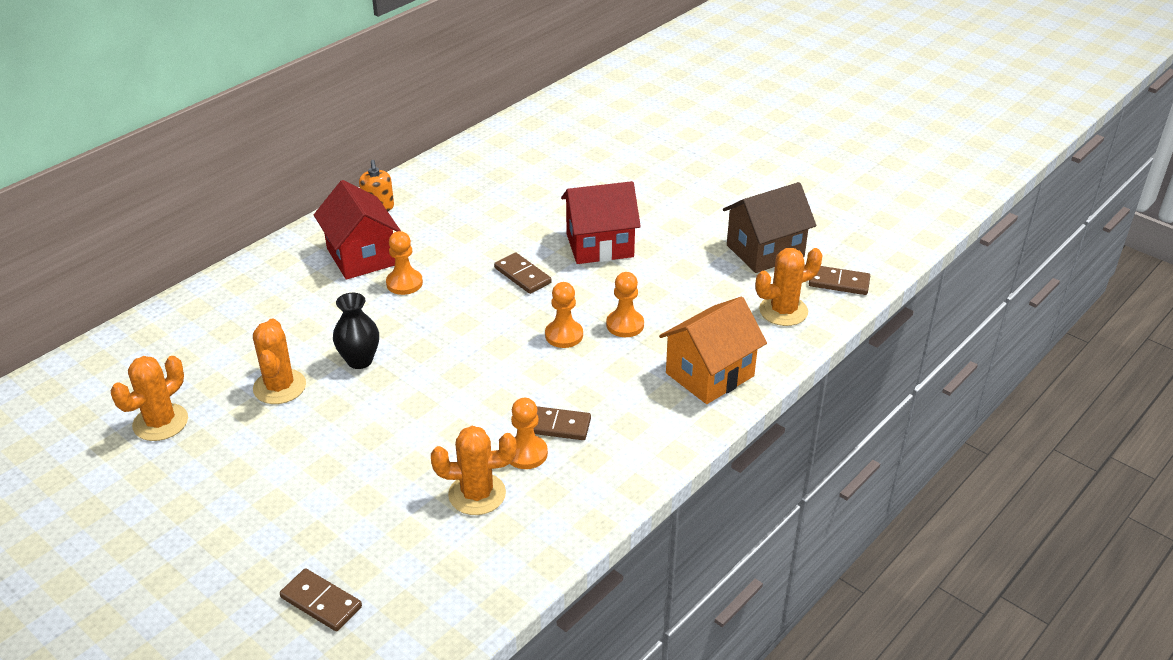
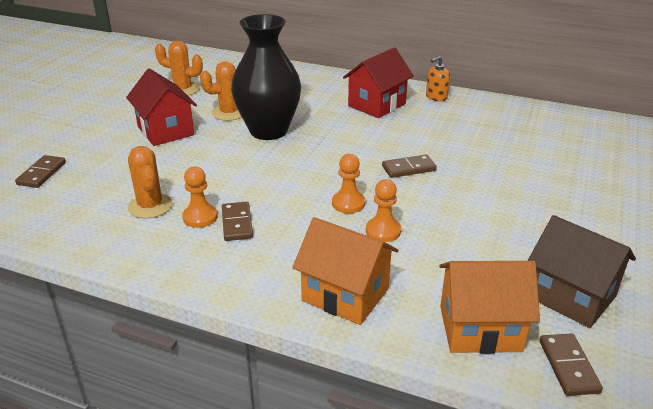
camera: 70 degrees right, 5 degrees down
(359, 360) = (268, 131): black vase -> black vase, size x2.06
(404, 283) = (360, 126): orange pawn -> none
(522, 275) = (408, 168): brown domino -> brown domino turned 45 degrees clockwise
(599, 245) = (481, 195): red house -> red house (165, 131)
(783, 311) = (480, 328): orange cactus -> orange house

